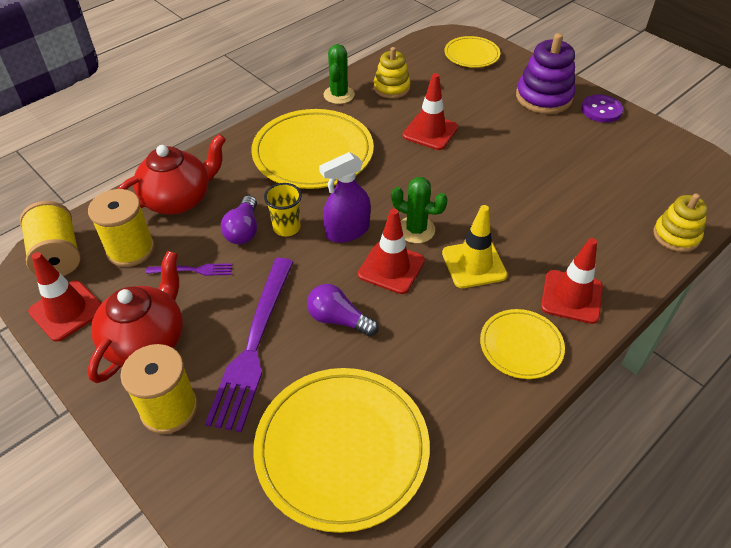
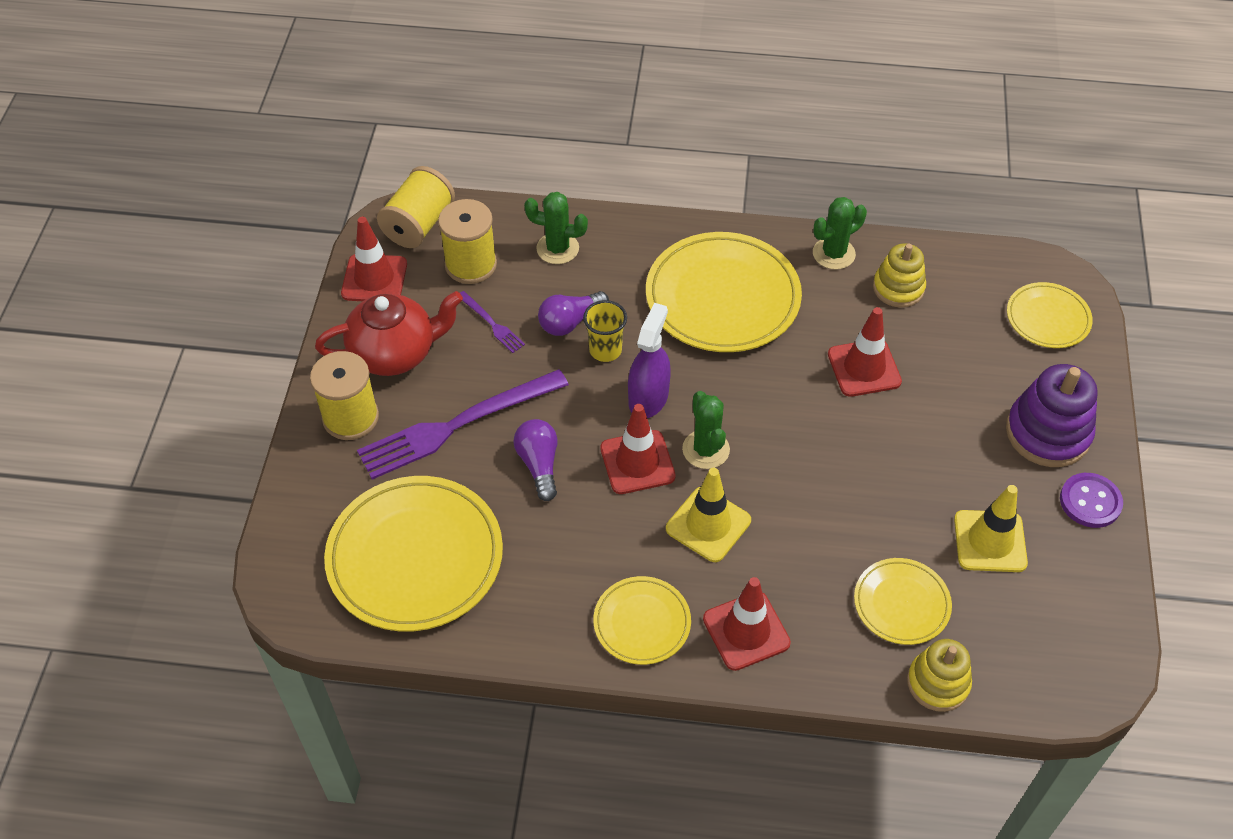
camera: 50 degrees right, 5 degrees up
(179, 199) = (557, 248): red teapot -> green cactus
(347, 231) = (648, 398): purple spray bottle -> purple spray bottle turned 90 degrees clockwise
(595, 158) = (990, 541): none -> yellow traffic cone
(608, 216) = (901, 603): none -> yellow plate

